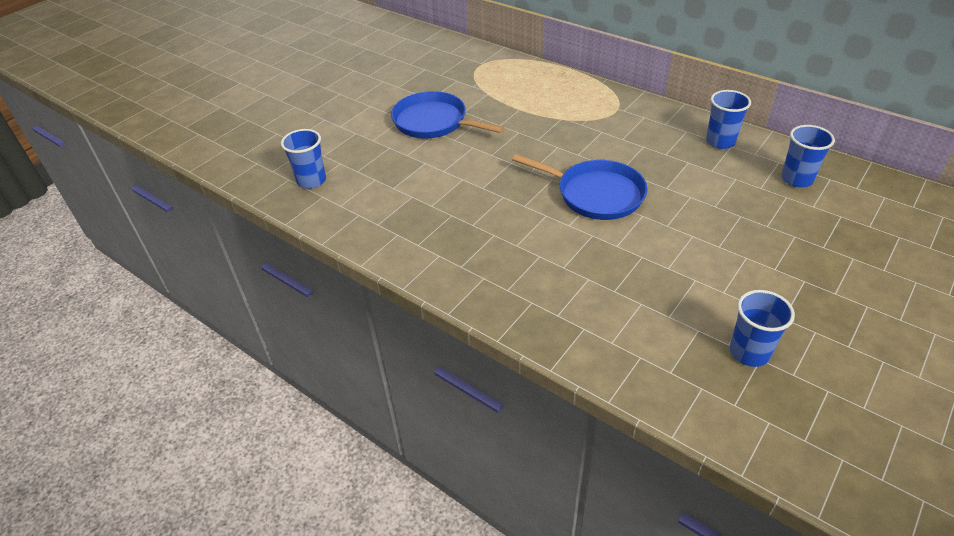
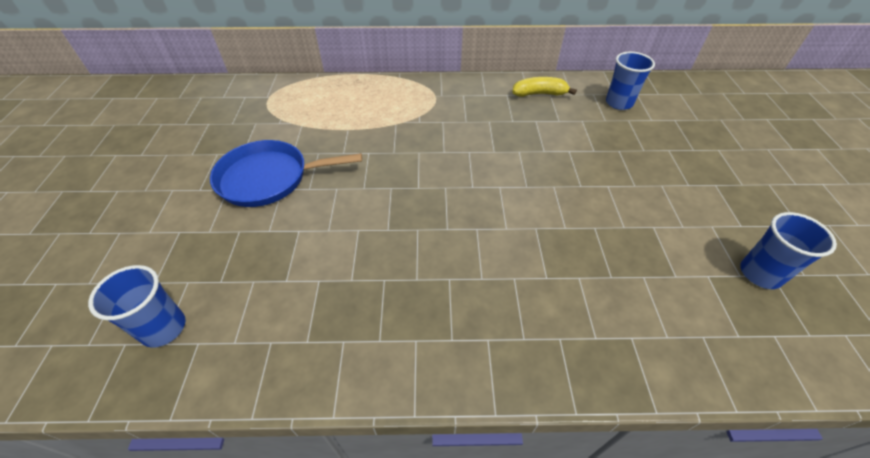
camera: 40 degrees left, 5 degrees up
(596, 194) = (498, 184): blue pan -> none
(720, 142) = (539, 94): blue cup -> yellow banana

